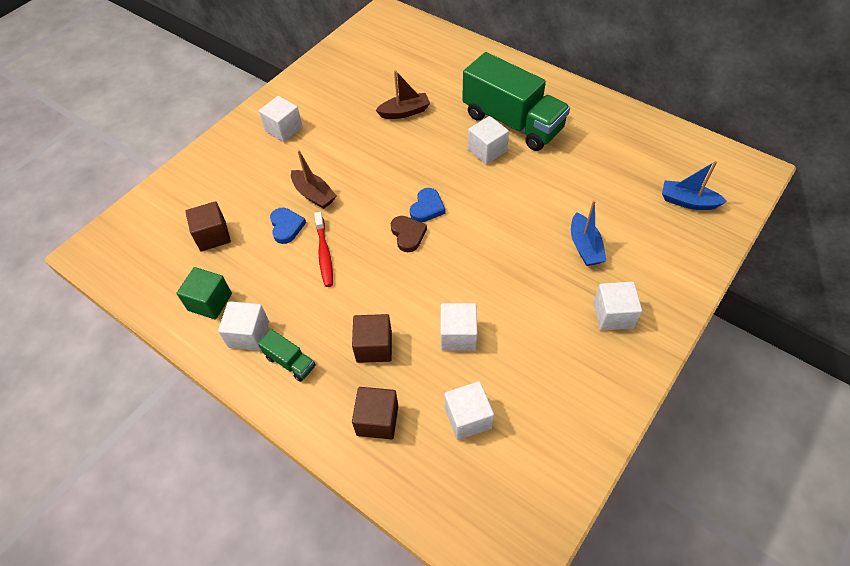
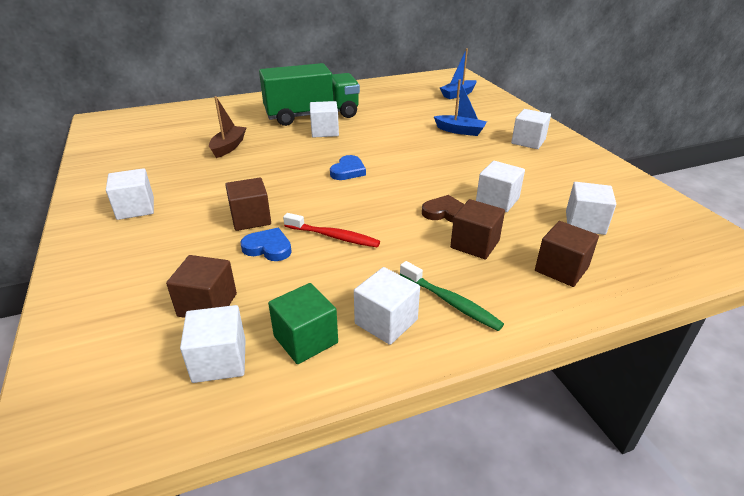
camera: 60 degrees left, 20 degrees down
(173, 273) = (219, 360): none -> white cube
(290, 362) = (451, 302): green truck -> green toothbrush
(314, 195) = (251, 219): brown boat -> brown cube
(408, 235) = (366, 188): brown heart -> brown heart (445, 213)
(427, 208) = (348, 171): blue heart -> blue heart turned 60 degrees clockwise

